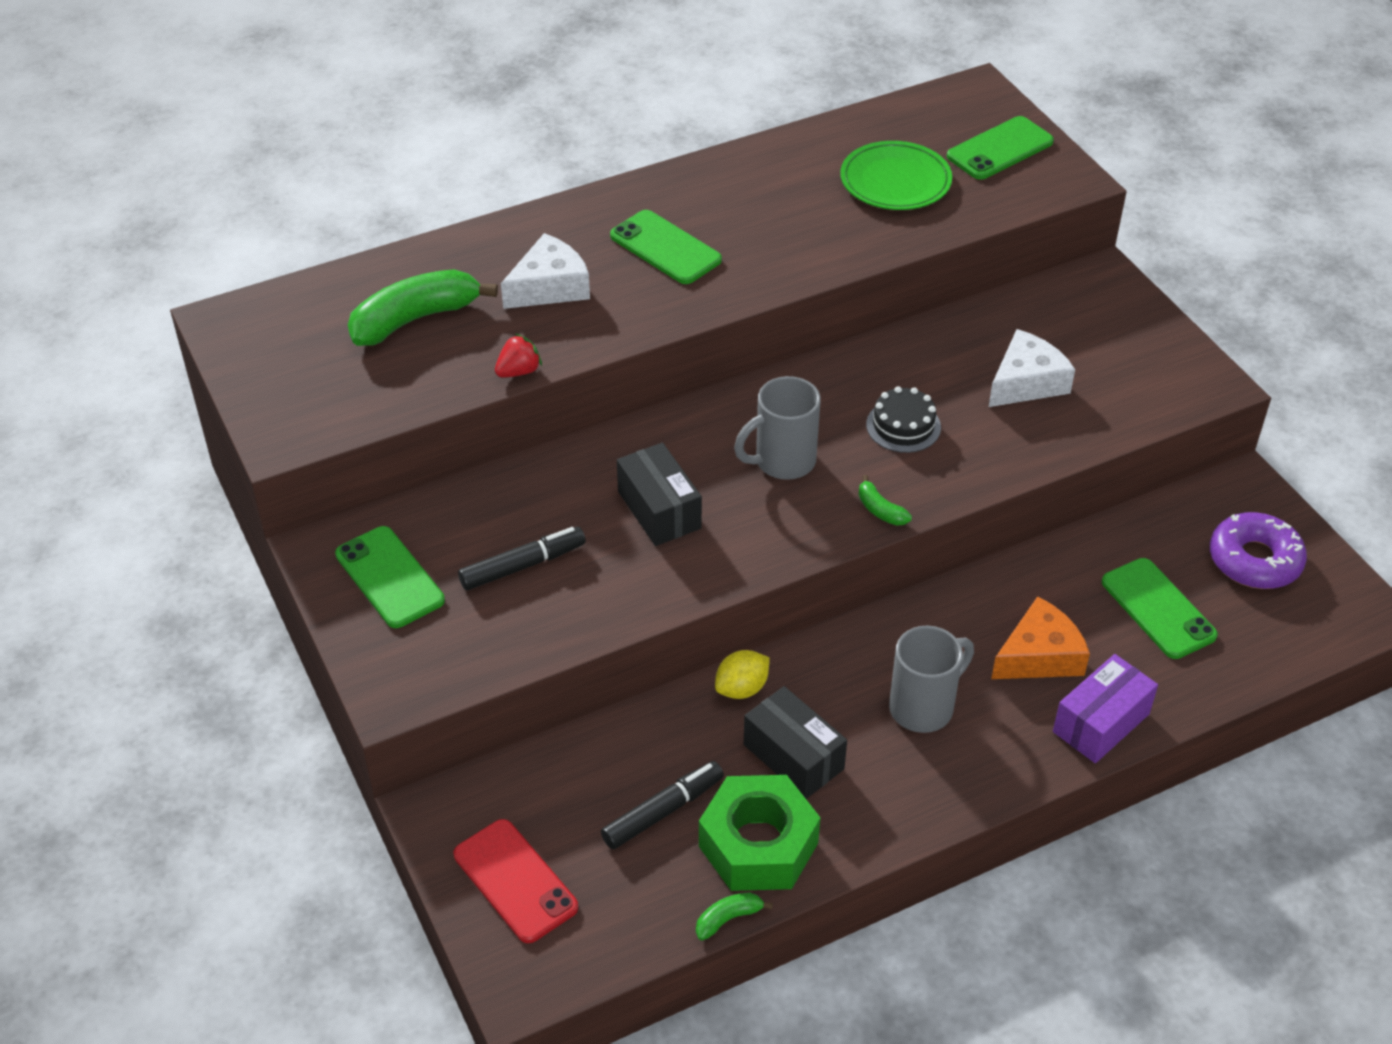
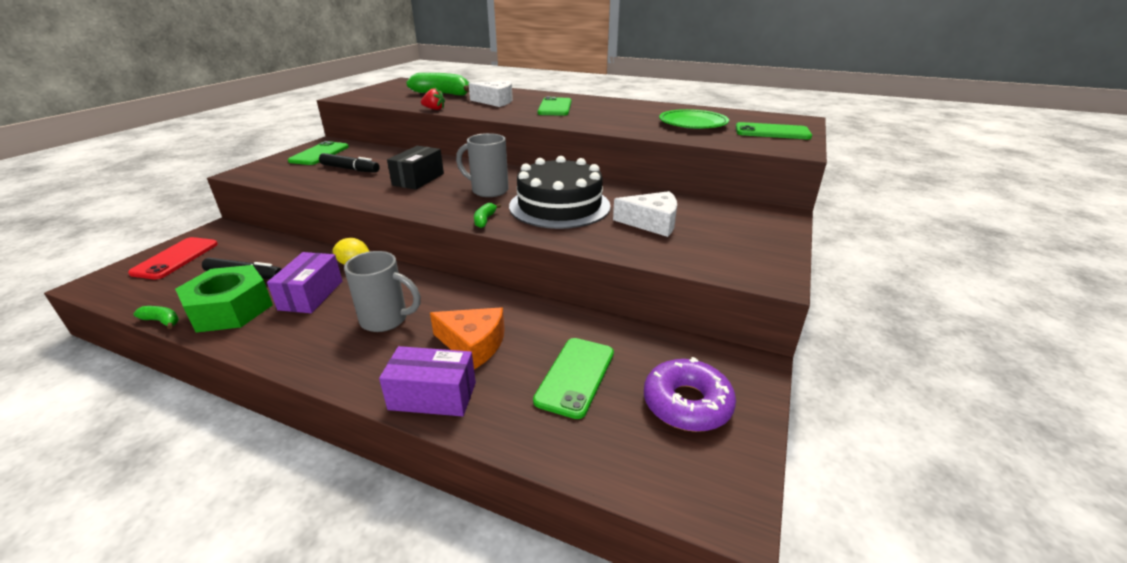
camera: 50 degrees right, 15 degrees down
(793, 757) = (311, 295): black box -> purple box
(903, 426) = (559, 206): black cake -> black cake, size x2.08

